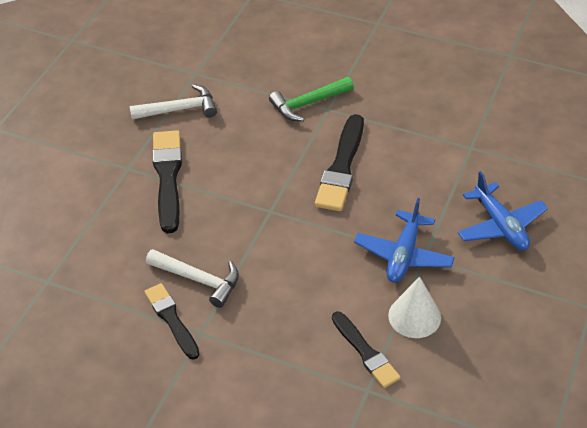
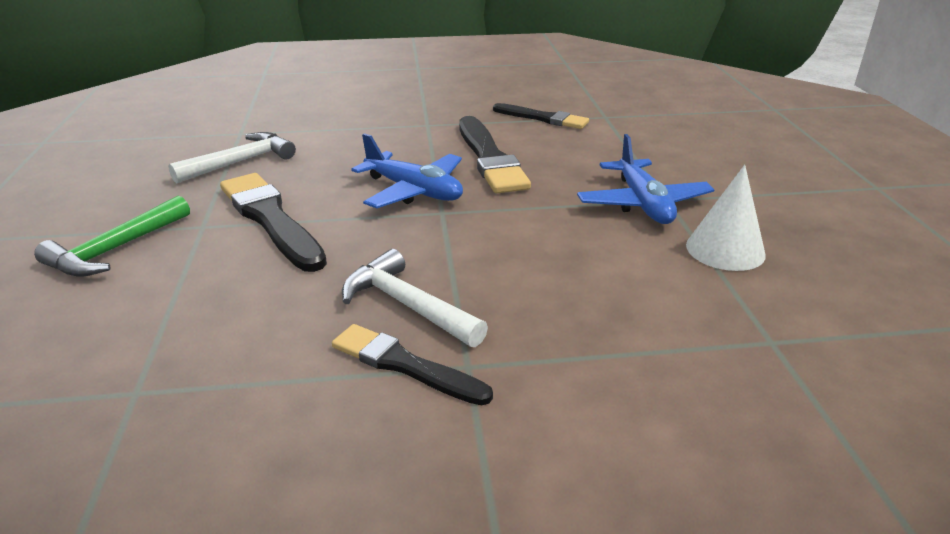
camera: 30 degrees left, 15 degrees down
(199, 280) = (407, 305): white hammer -> white hammer turned 135 degrees counterclockwise
(308, 103) = (400, 125): green hammer -> green hammer (115, 249)
(365, 352) = (716, 302): black brush -> black brush (543, 118)
(500, 226) = (707, 156): blue plane -> blue plane (414, 191)

